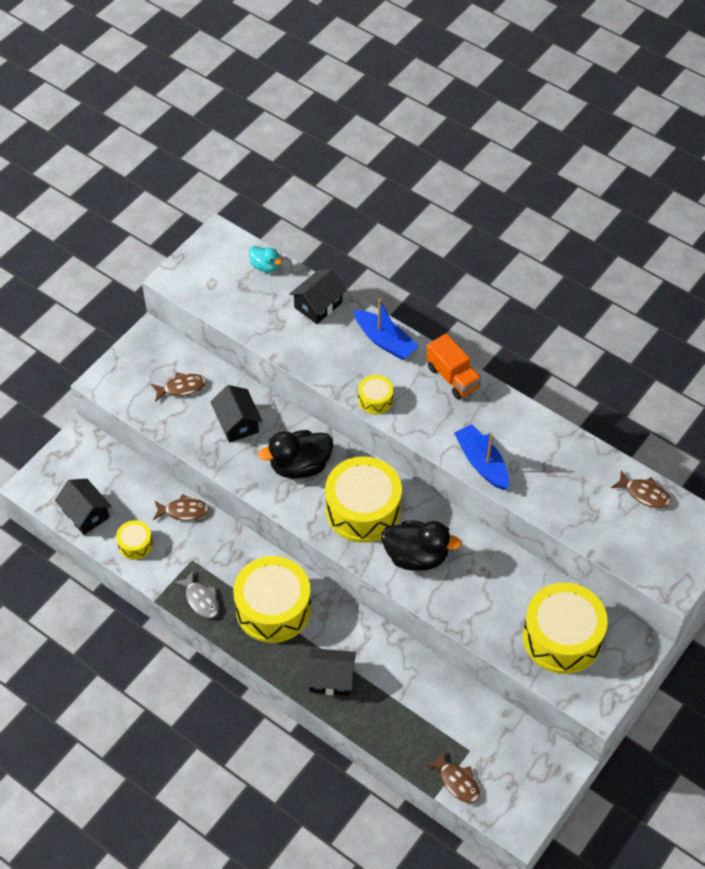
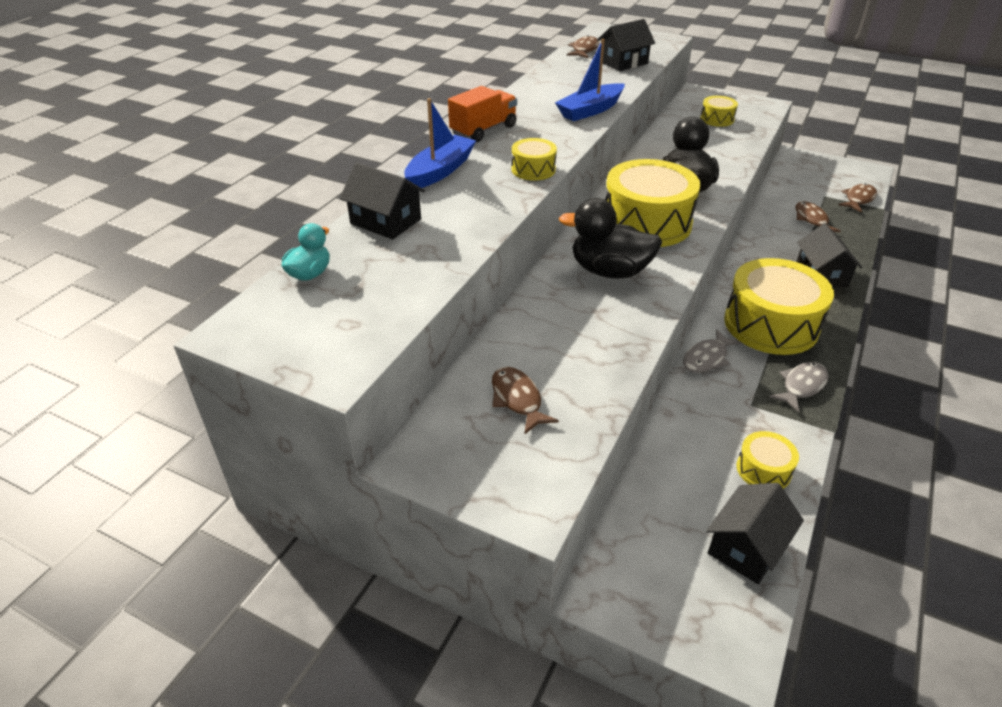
camera: 100 degrees left, 15 degrees down
(183, 511) = (682, 426): brown fish -> brown fish (811, 219)
(237, 423) = (563, 332): black house -> black house (623, 63)
(245, 549) = (707, 358): none -> grey fish
(300, 466) = (609, 271): black duck -> black duck turned 135 degrees clockwise
(562, 637) = (717, 119): yellow drum -> yellow drum, size x0.47

